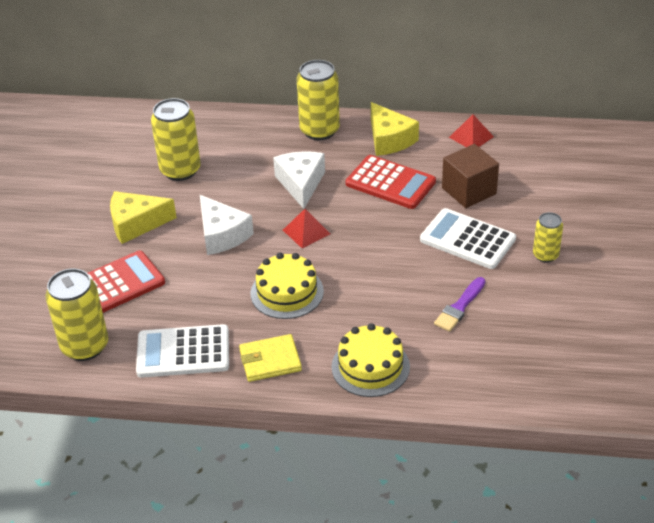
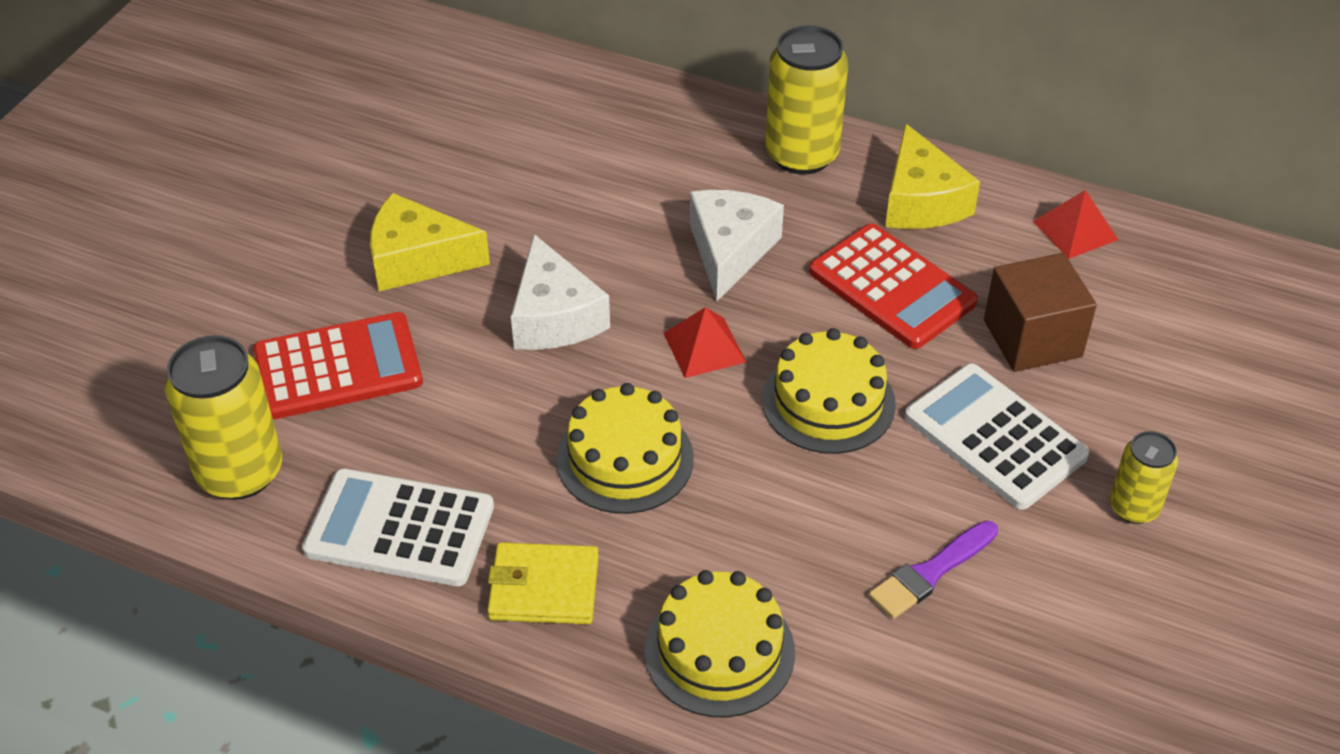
camera: 15 degrees right, 5 degrees up
(180, 170) = (531, 175): yellow can -> none
(379, 242) = (828, 402): none -> yellow cake

